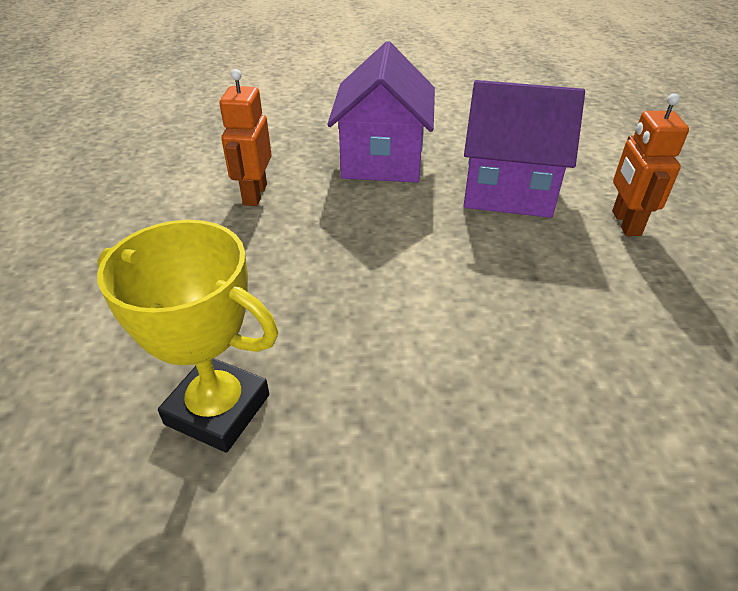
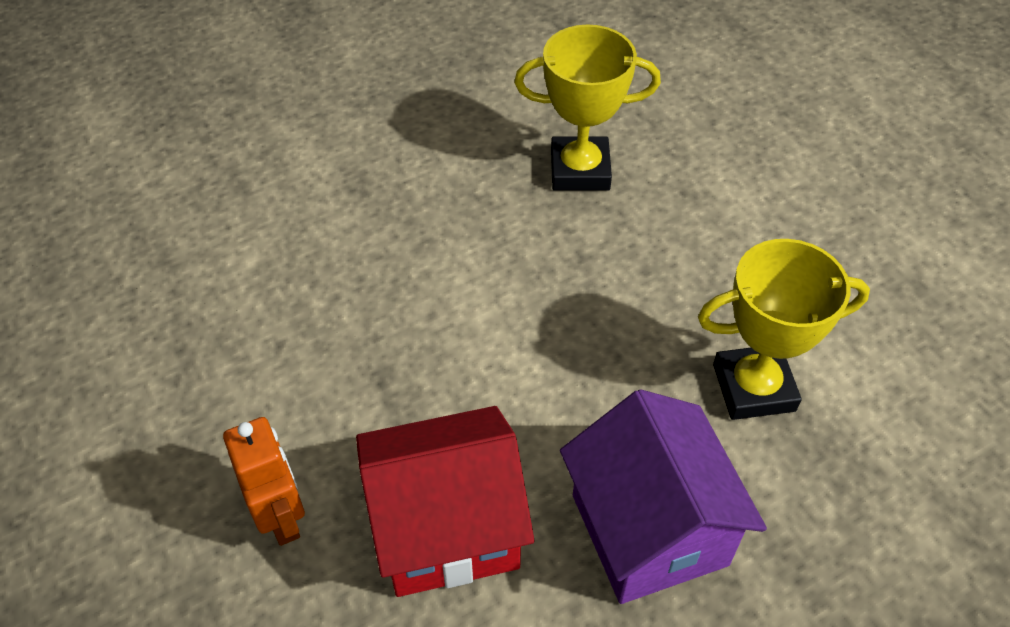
camera: 155 degrees right, 10 degrees up
(254, 194) = (753, 387): orange robot -> yellow trophy
(508, 190) = (446, 528): purple house -> red house

